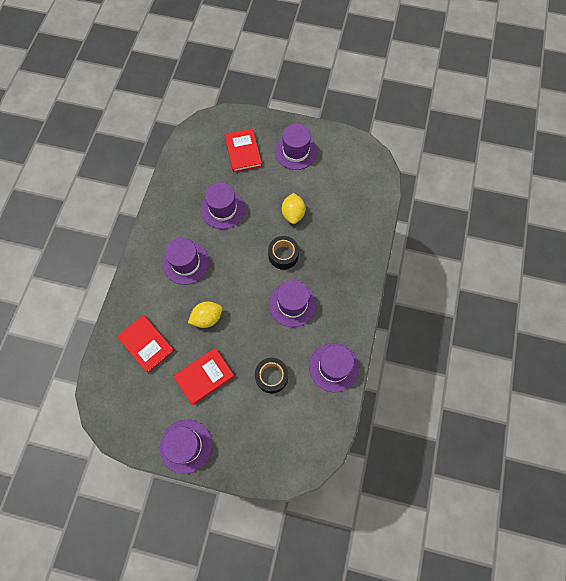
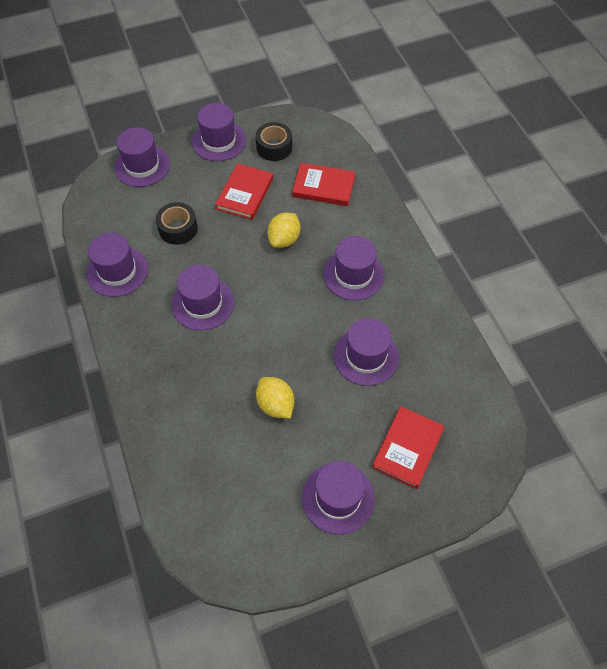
camera: 145 degrees right, 10 degrees down
(243, 152) = (407, 448): red book -> red book turned 75 degrees clockwise
(261, 461) = (142, 166): none -> purple hat
(283, 255) = (251, 348): black tape -> black tape (274, 147)

